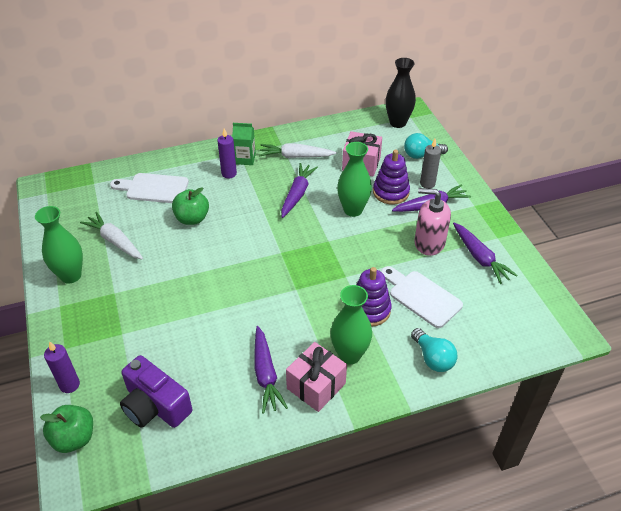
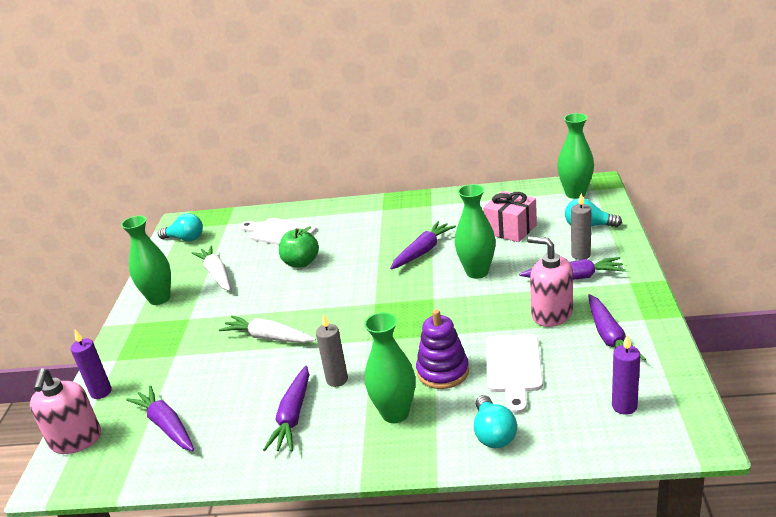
camera: 25 degrees right, 15 degrees down
(59, 205) = (185, 239): none -> turquoise light bulb
(74, 438) = (76, 440): green apple -> pink soap dispenser
(155, 406) = (166, 425): purple camera -> purple carrot
(229, 173) = (361, 226): purple candle -> purple candle (624, 406)
(245, 159) = (385, 215): green carton -> none
(286, 332) = (337, 380): none -> grey candle
(295, 156) = (440, 217): white carrot -> white carrot (268, 337)
(316, 386) = (340, 438): pink gift -> none
(391, 192) = (531, 259): purple stacking toy -> none
(397, 123) = (575, 194): black vase -> green vase
(422, 297) = (513, 368): white cutting board -> white cutting board turned 150 degrees counterclockwise

